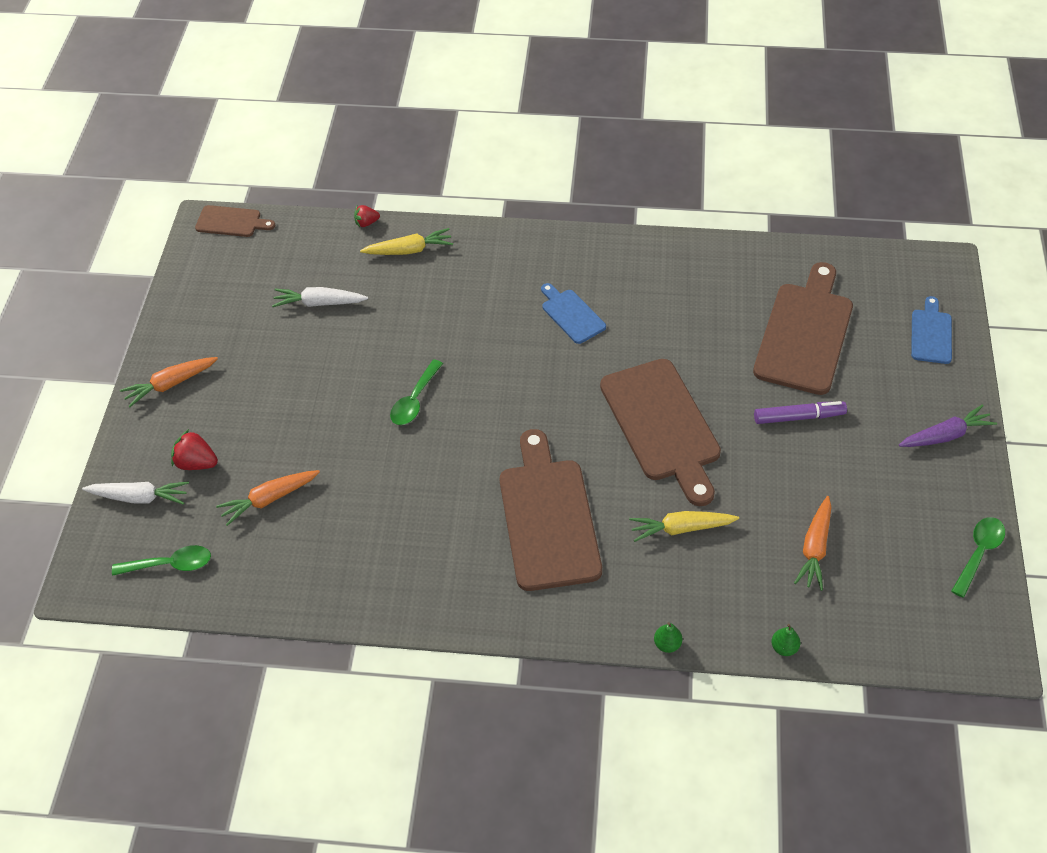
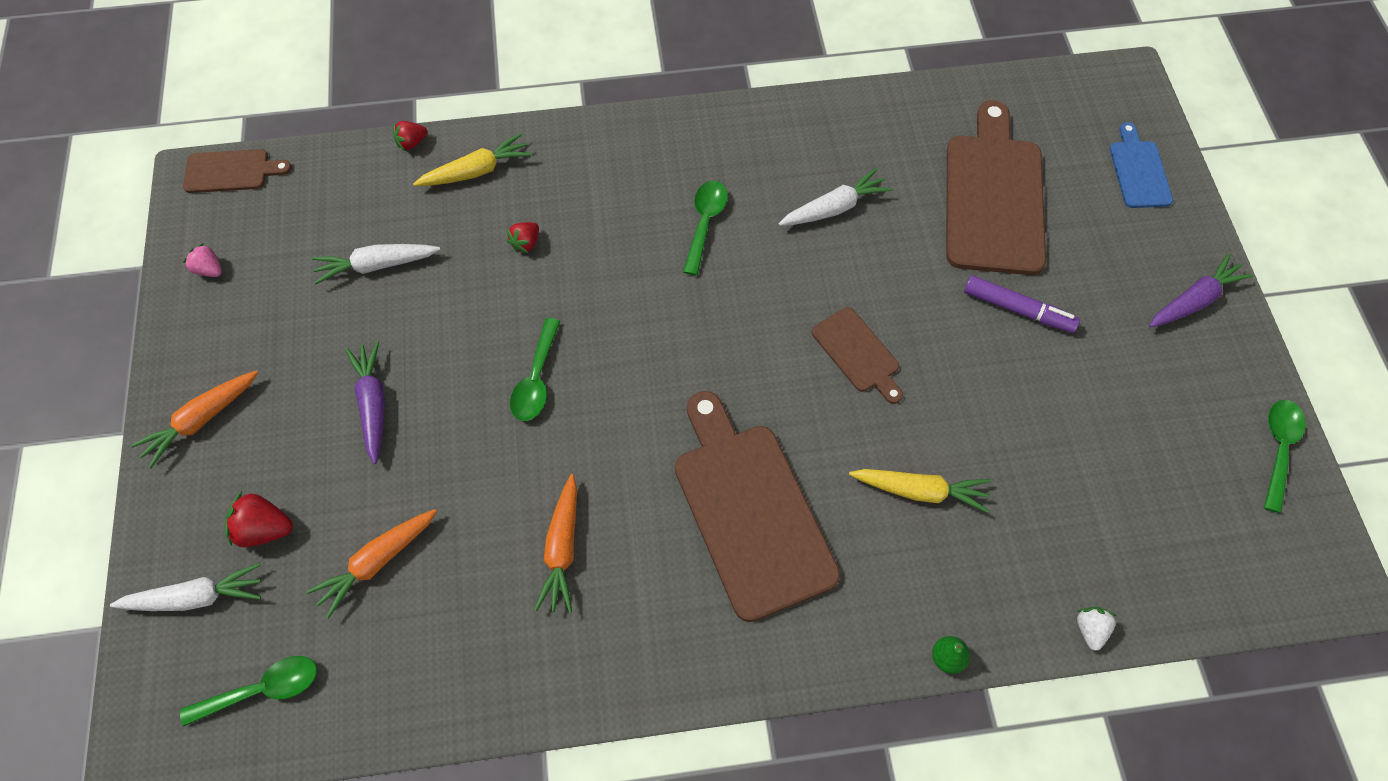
camera: 15 degrees left, 10 degrees up
(200, 286) = (209, 269): none -> pink strawberry
(292, 396) = (373, 404): none -> purple carrot
(432, 306) = (526, 243): none -> red strawberry
(571, 314) = (705, 223): blue cutting board -> green spoon
(662, 425) = (858, 353): brown cutting board -> brown cutting board, size x0.50
(675, 320) = (834, 208): none -> white carrot
(681, 528) = (920, 491): yellow carrot -> yellow carrot turned 150 degrees counterclockwise
(784, 647) = (1090, 629): green pear -> white strawberry
(798, 417) = (1018, 309): purple marker -> purple marker turned 45 degrees clockwise
(815, 548) = (1087, 483): orange carrot -> orange carrot (562, 549)

